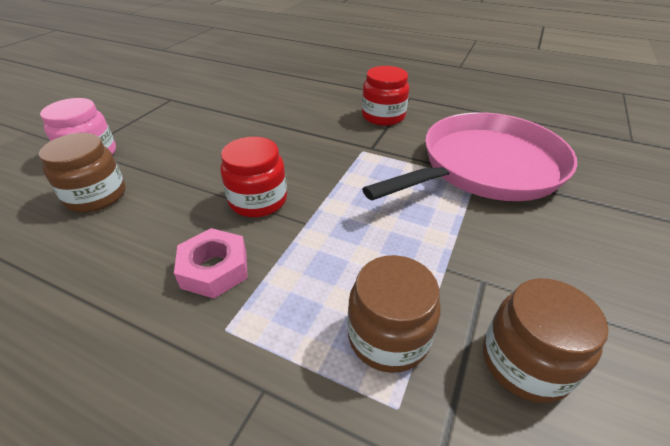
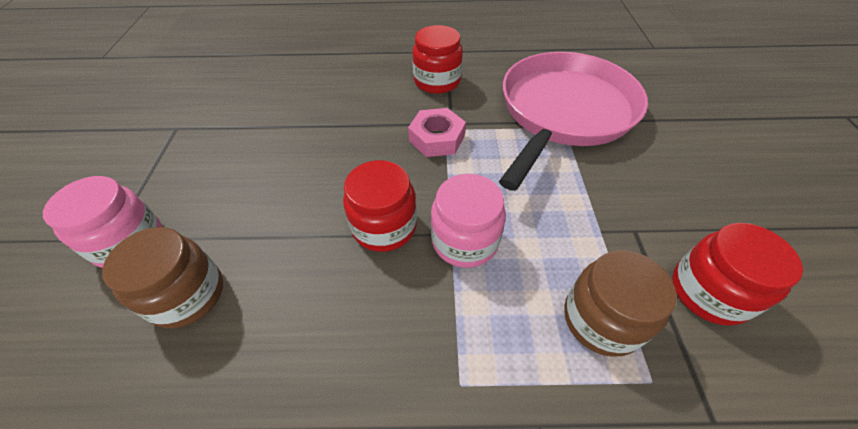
camera: 25 degrees left, 10 degrees up
(214, 269) = (400, 325): pink nut -> pink nut (436, 138)
(313, 231) = (465, 240): none -> pink jar
(525, 362) = (709, 292): brown jar -> red jar

